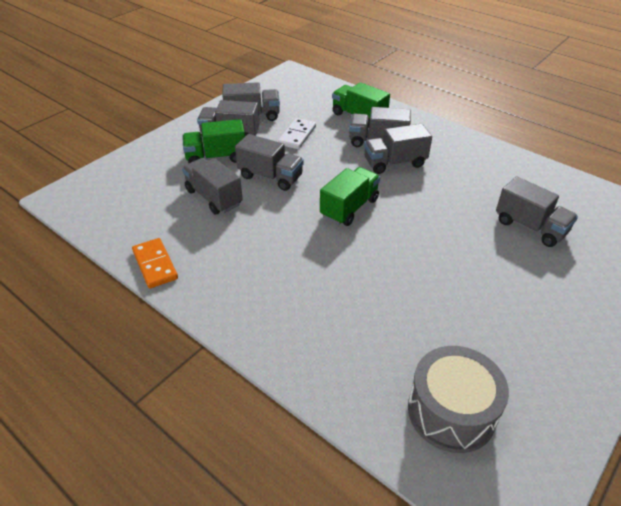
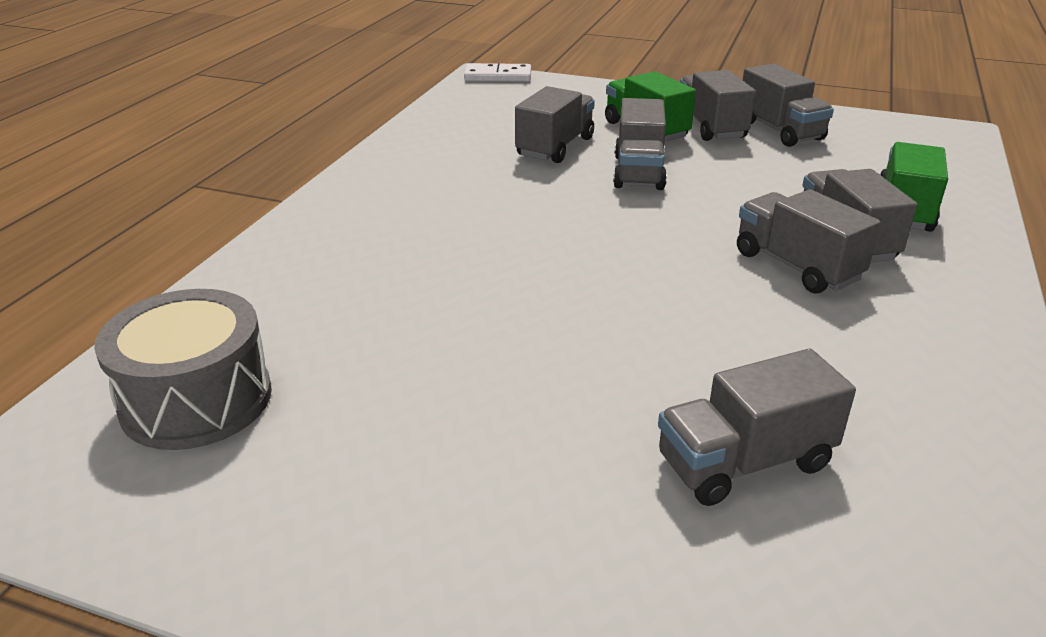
camera: 70 degrees right, 10 degrees down
(155, 265) = (403, 144): orange domino -> none
(297, 135) = (770, 171): white domino -> white domino (498, 76)
(349, 208) = (620, 244): green truck -> none
(530, 227) = (744, 462): grey truck -> grey truck turned 45 degrees clockwise

